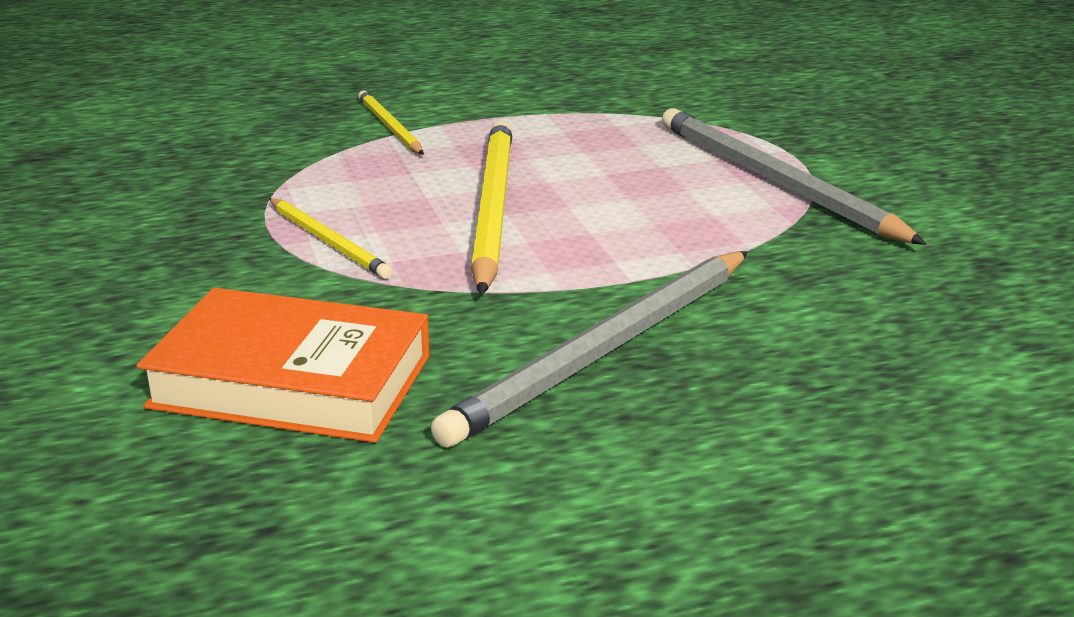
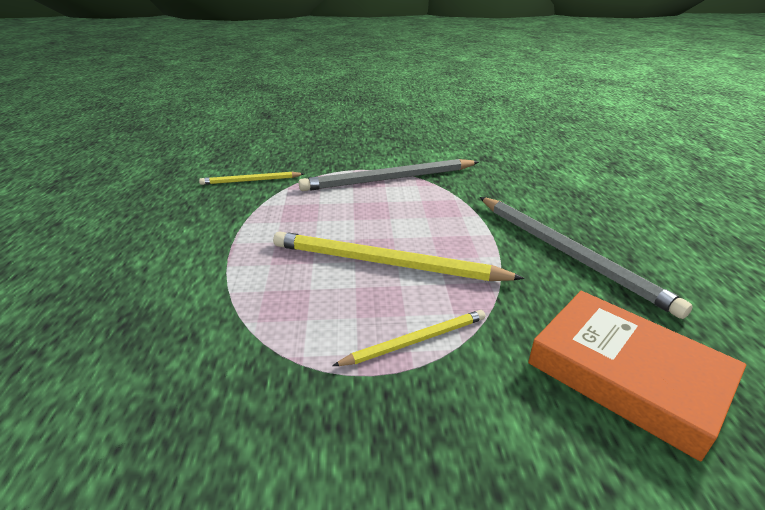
camera: 75 degrees left, 5 degrees up
(292, 381) = (626, 375): orange book -> orange book turned 75 degrees counterclockwise
(389, 127) = (211, 289): yellow pencil -> yellow pencil (250, 181)

